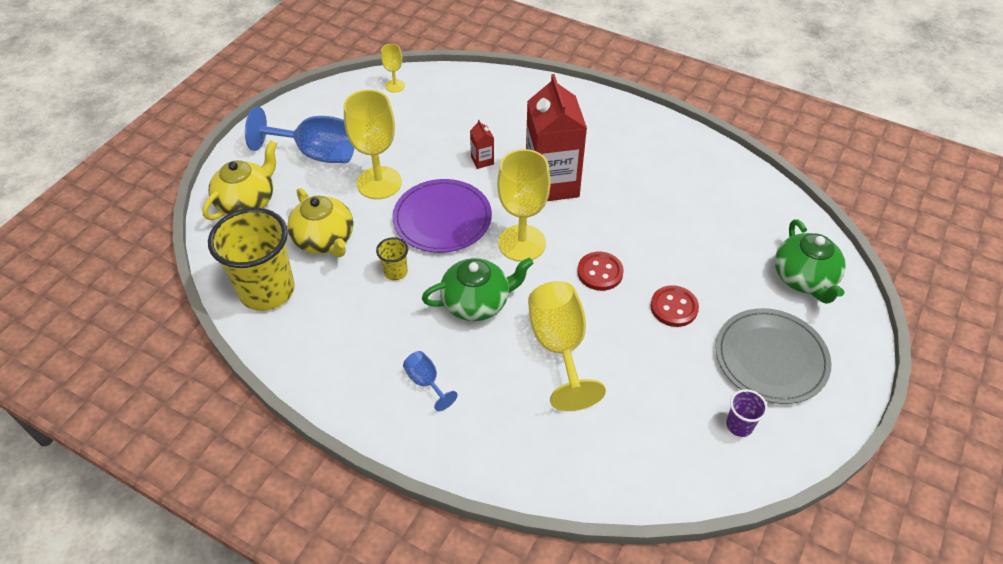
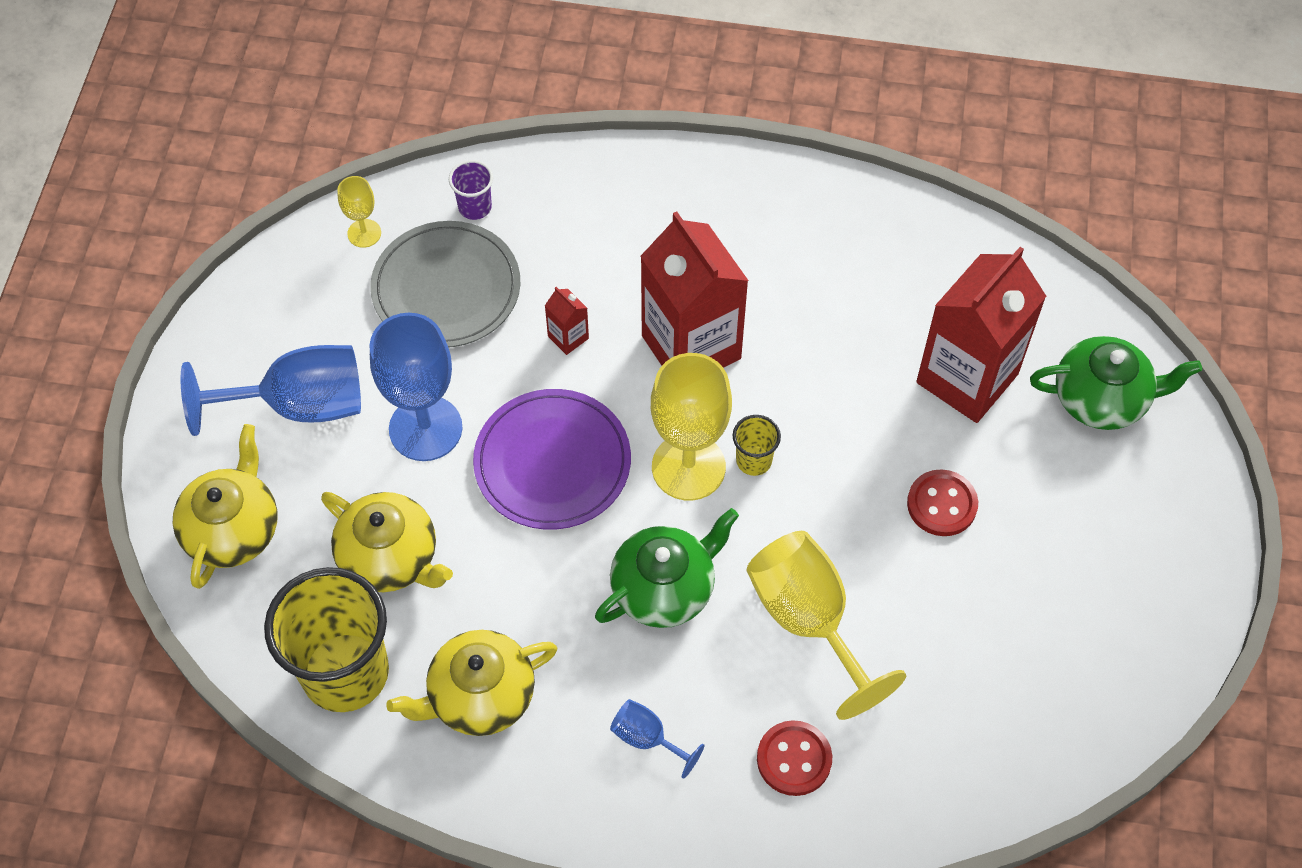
camera: 20 degrees left, 10 degrees up
(337, 327) = (480, 696): none -> yellow teapot
(379, 183) = (425, 428): yellow goblet -> blue goblet
(395, 272) = (523, 577): yellow cup -> yellow cup (754, 460)
(600, 272) = (819, 480): red button -> red button (794, 759)
(717, 244) = (967, 378): none -> red carton
(739, 425) = (1086, 657): purple cup -> purple cup (475, 207)
(771, 358) = (1095, 541): grey plate -> grey plate (446, 288)
(804, 278) = (1101, 398): green teapot -> green teapot turned 60 degrees counterclockwise

